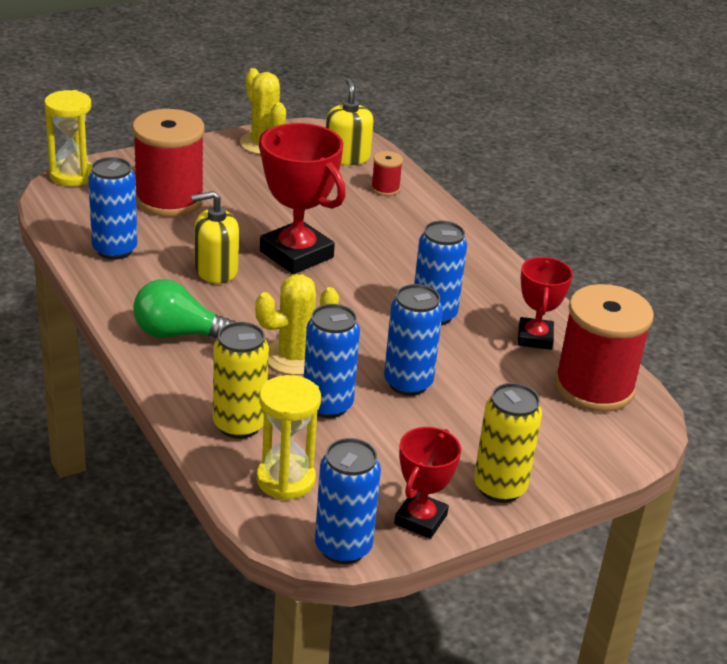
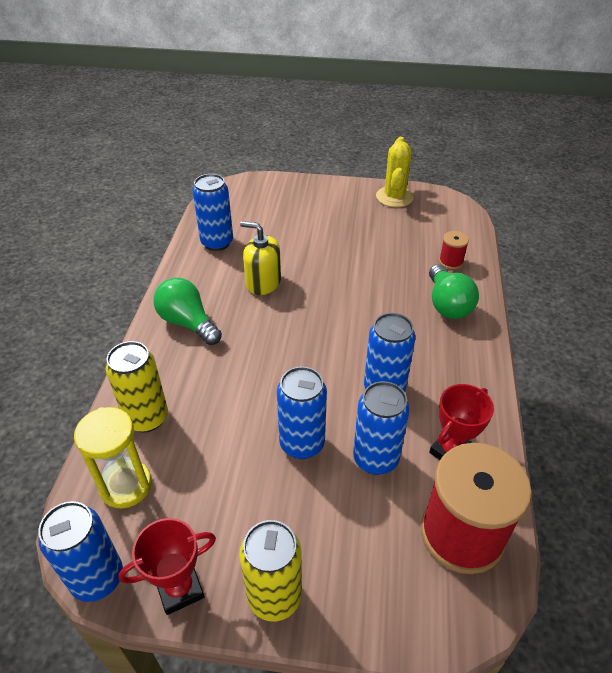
camera: 40 degrees right, 10 degrees up
(72, 175) = (248, 182): yellow hourglass -> none
(169, 199) = (289, 218): red spool -> none
(294, 357) = (243, 378): yellow cactus -> none
(296, 254) = (330, 292): red trophy -> none
(327, 405) = (223, 433): blue can -> blue can (375, 459)
(347, 157) = (445, 226): yellow soap dispenser -> none
(419, 227) = (447, 304): none -> green light bulb

